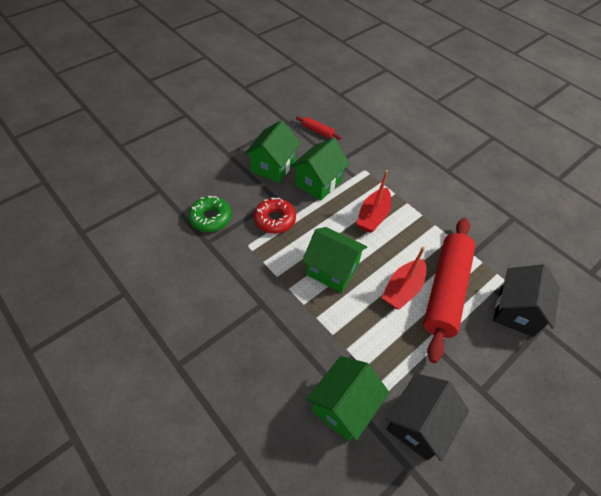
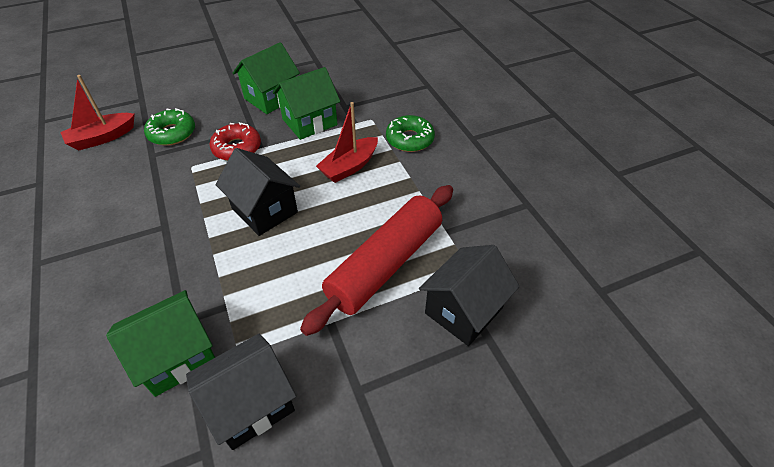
camera: 20 degrees right, 5 degrees down
(318, 131) = (343, 74): red rolling pin -> none
(332, 270) = (264, 210): green house -> black house
(403, 182) = (409, 139): none -> green donut
(403, 289) = (333, 250): red boat -> red boat (102, 138)

